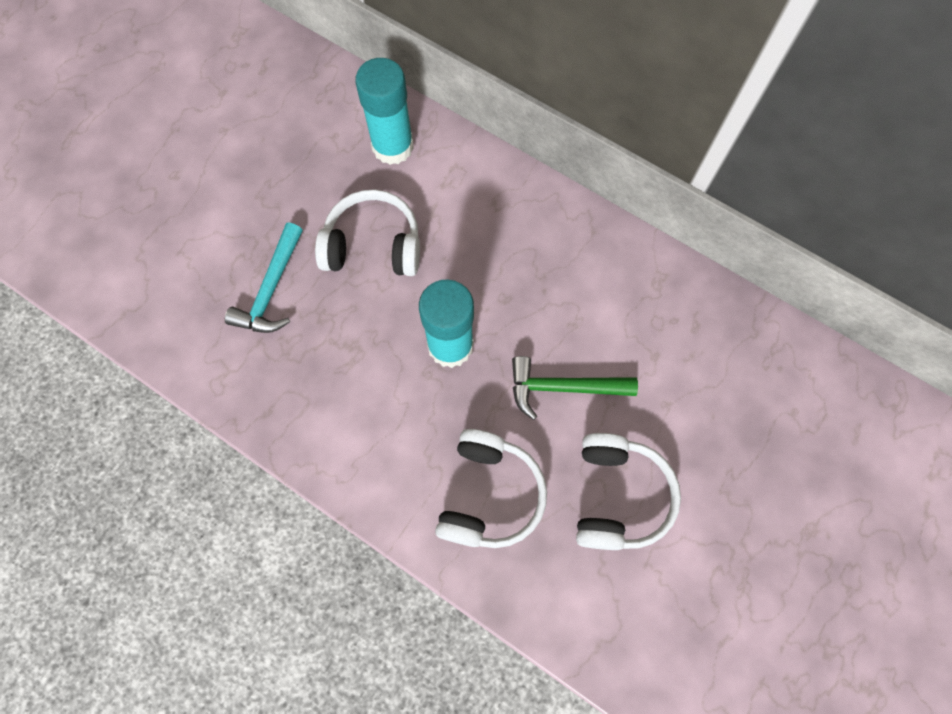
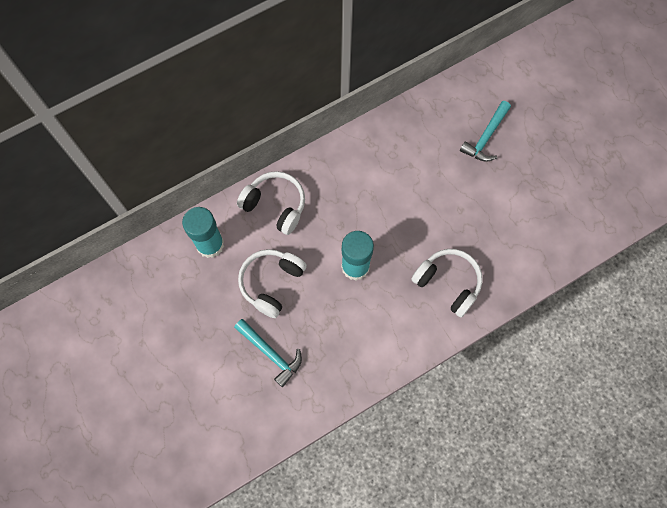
camera: 65 degrees left, 0 degrees up
(563, 387) = (406, 219): green hammer -> none
(617, 496) = (476, 220): white headphones -> white headphones (275, 205)
(772, 452) = (486, 137): none -> turquoise hammer

